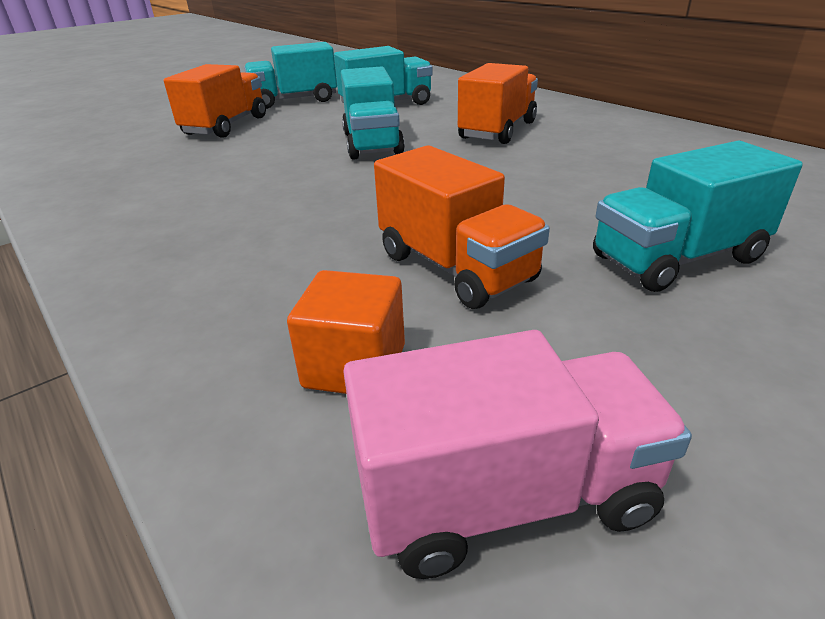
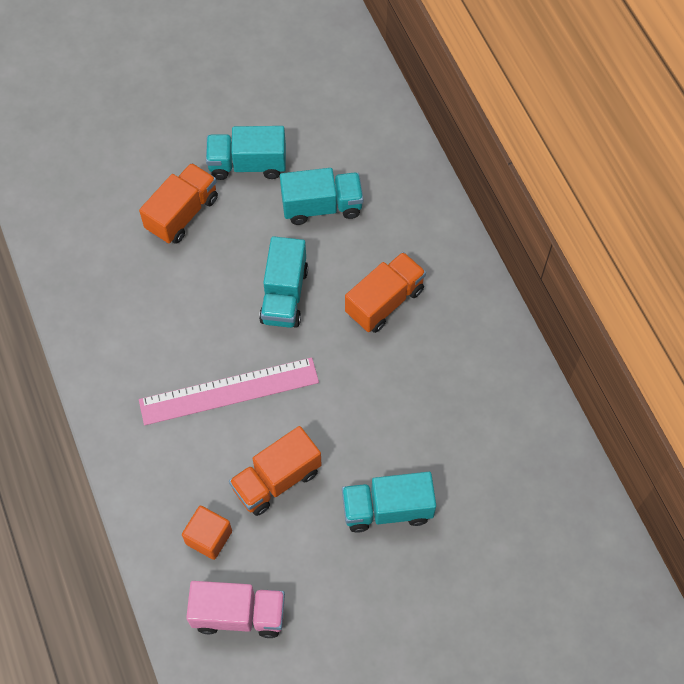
camera: 15 degrees right, 30 degrees up
(327, 208) = (229, 391): none -> pink ruler
(455, 267) = (276, 480): orange truck -> orange truck turned 75 degrees clockwise

